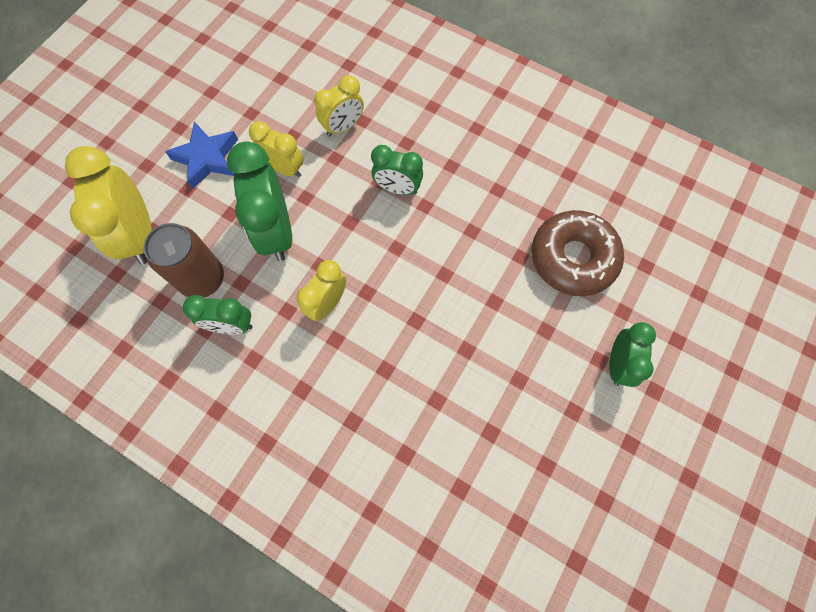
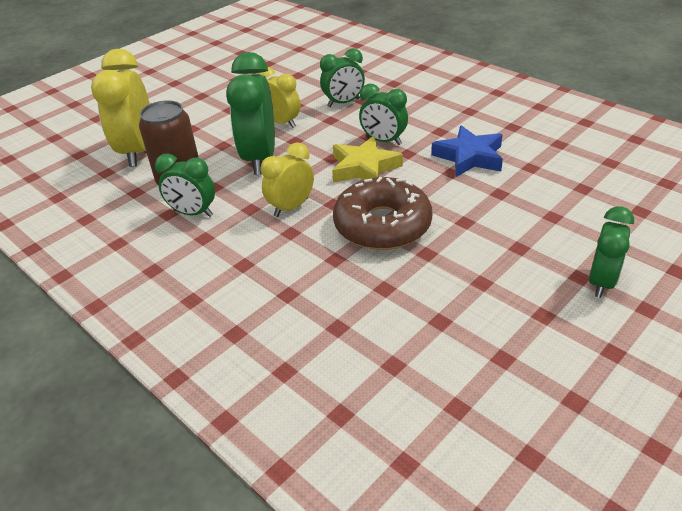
camera: 15 degrees right, 30 degrees down
(207, 158) = (216, 113): blue star -> blue star (469, 157)
(343, 127) = (343, 103): yellow clock -> green clock
(386, 234) = (364, 168): none -> yellow star
(573, 258) = (557, 198): brown donut -> brown donut (382, 225)

